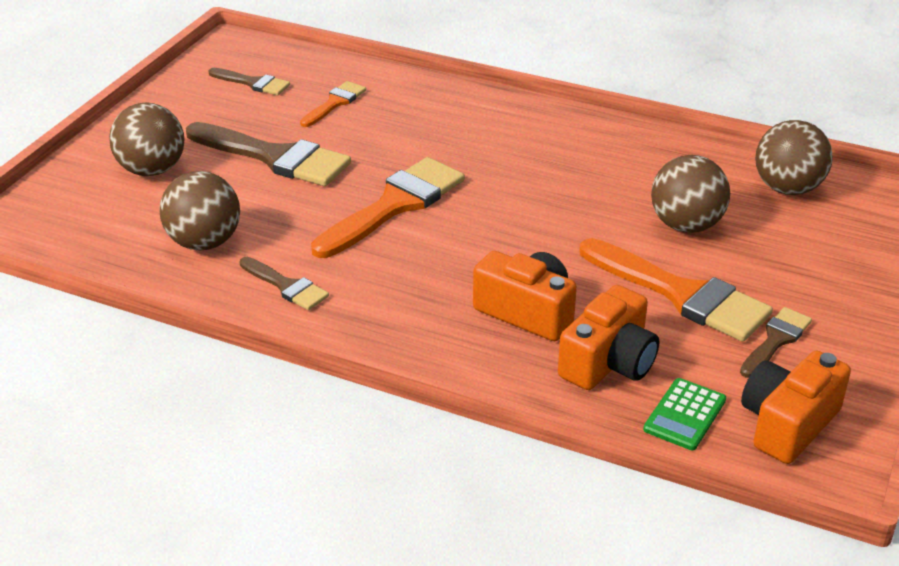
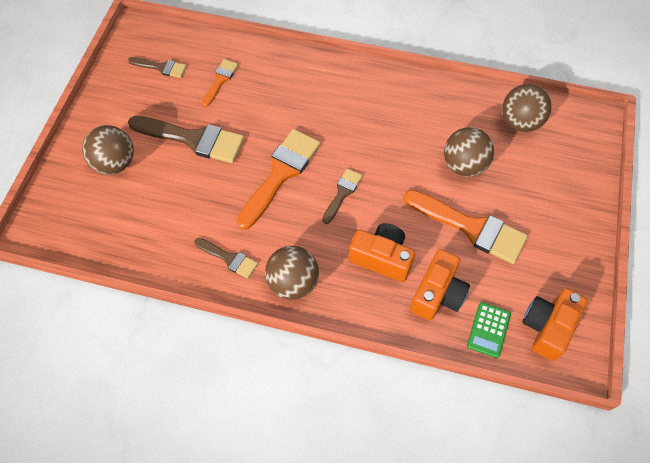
camera: 10 degrees left, 25 degrees up
(204, 242) = (167, 227): brown ball -> brown ball (293, 283)
(776, 340) = (531, 258): brown brush -> brown brush (342, 193)

